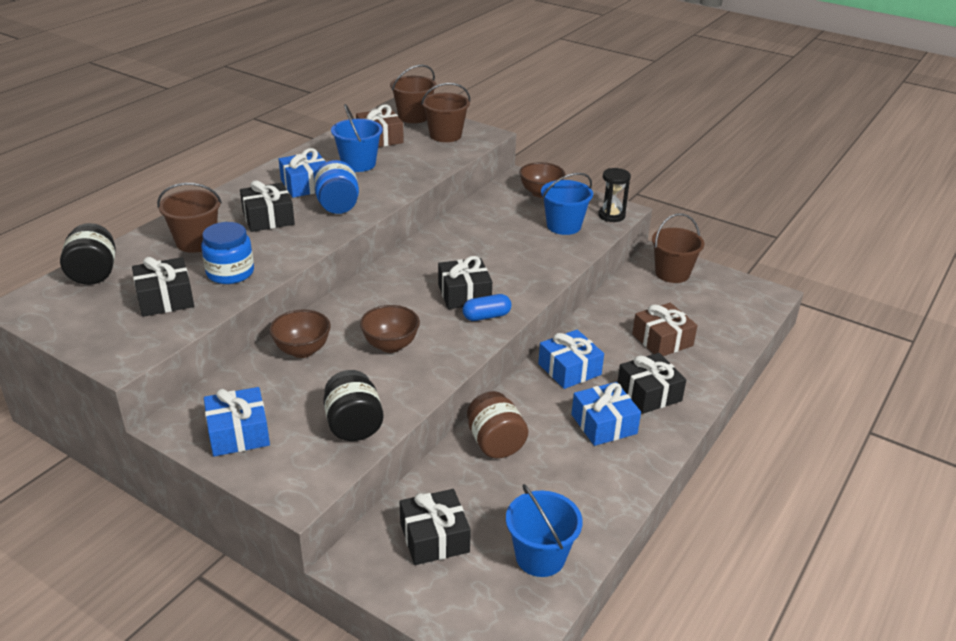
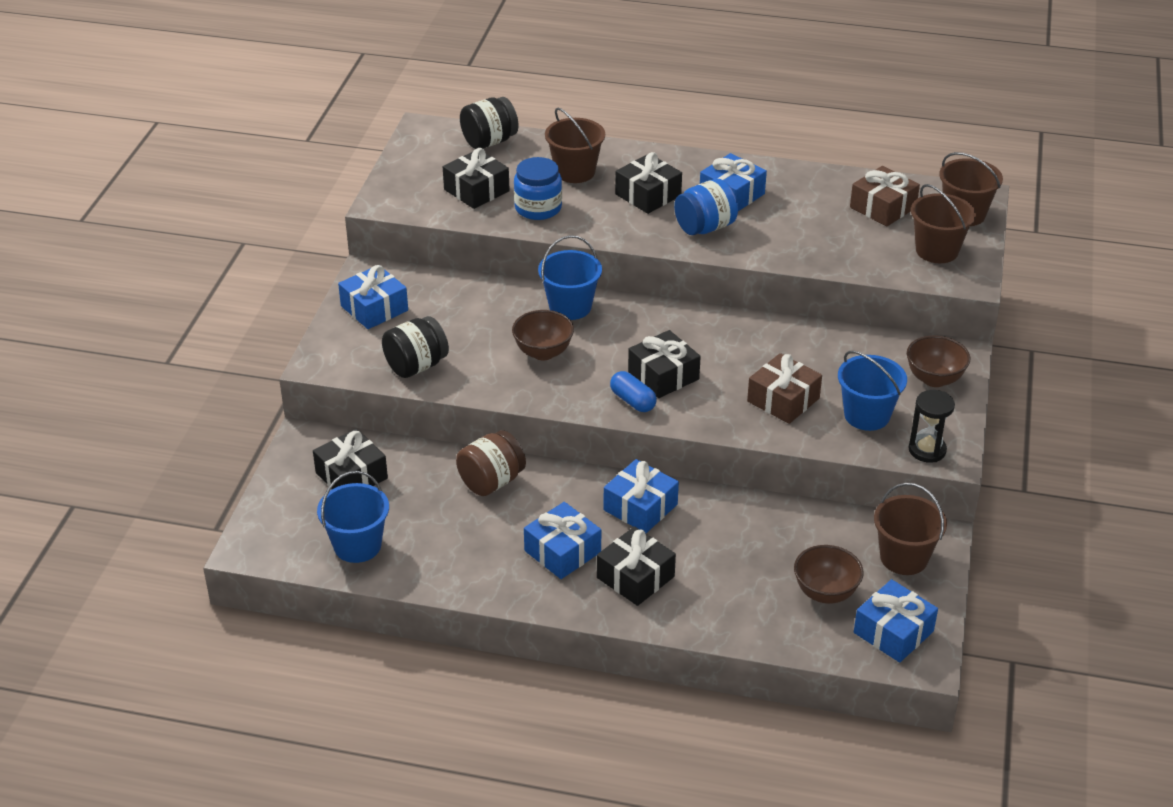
camera: 70 degrees right, 5 degrees up
(302, 350) = (503, 303): brown bowl -> brown bowl (825, 593)
(358, 164) = (807, 212): blue bucket -> blue bucket (570, 307)
(662, 340) = (745, 572): brown gift -> brown gift (783, 400)
(741, 298) = (893, 632): none -> blue gift

